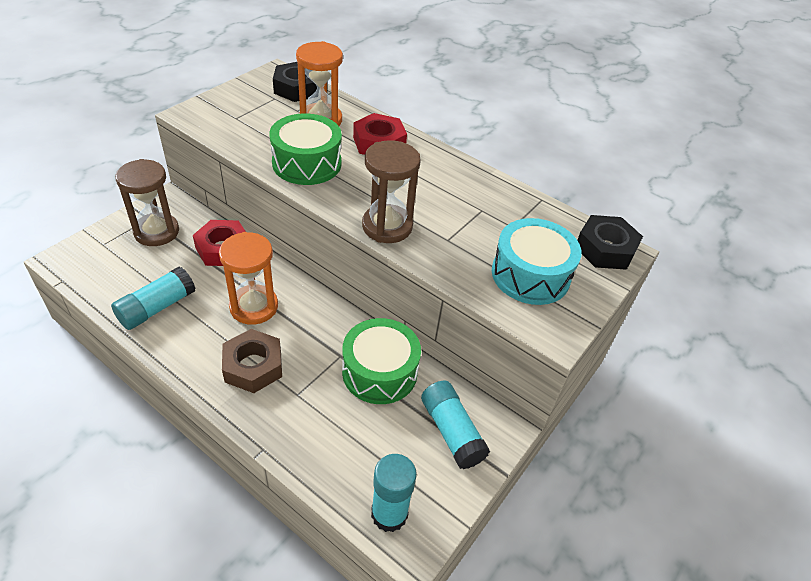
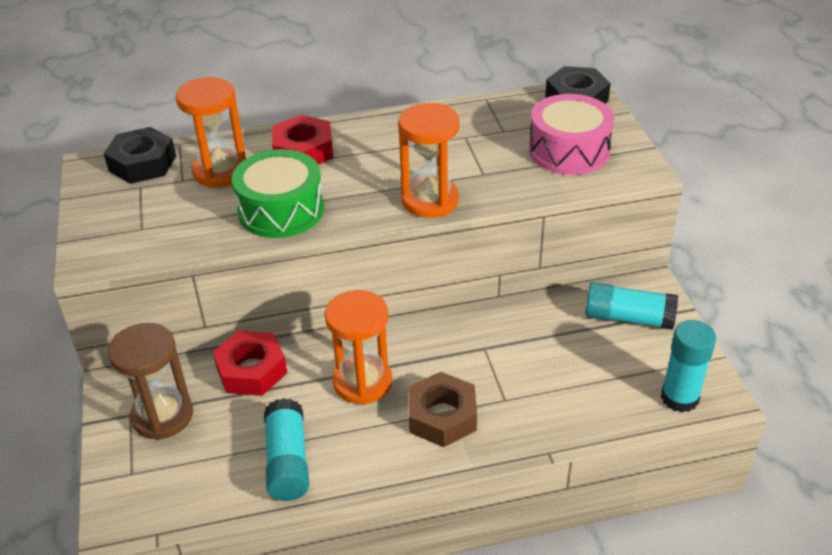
camera: 45 degrees left, 5 degrees down
(379, 372) = (527, 330): green drum -> none
(387, 226) = (430, 200): brown hourglass -> orange hourglass
(530, 275) = (569, 151): turquoise drum -> pink drum

